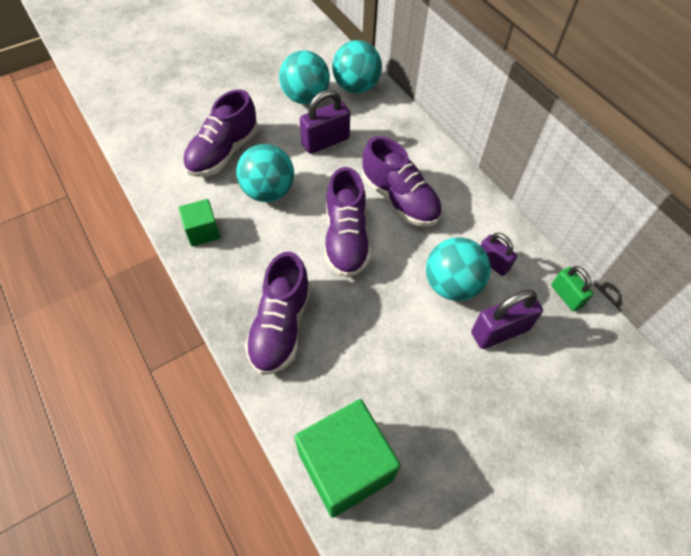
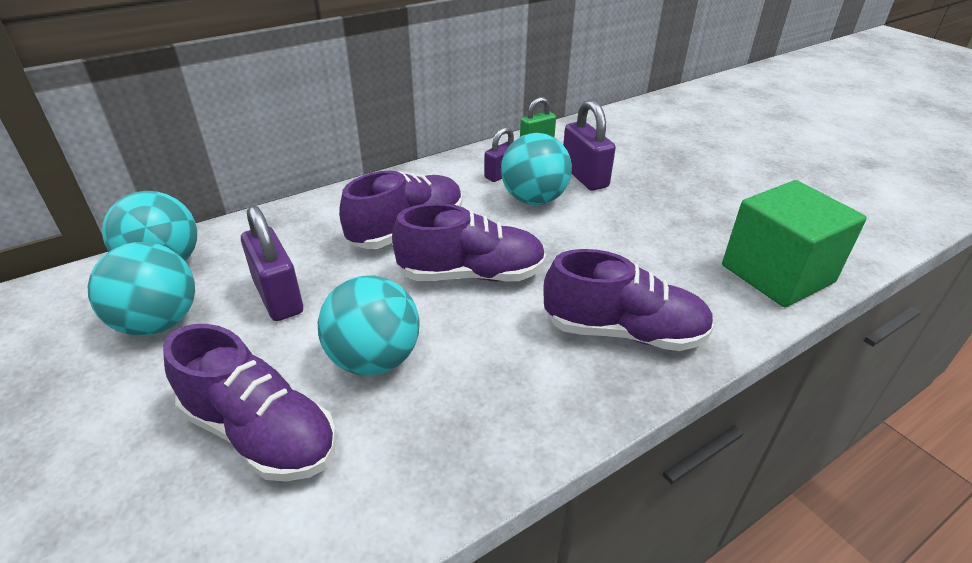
camera: 90 degrees left, 20 degrees down
(203, 231) = (458, 444): green cube -> none

